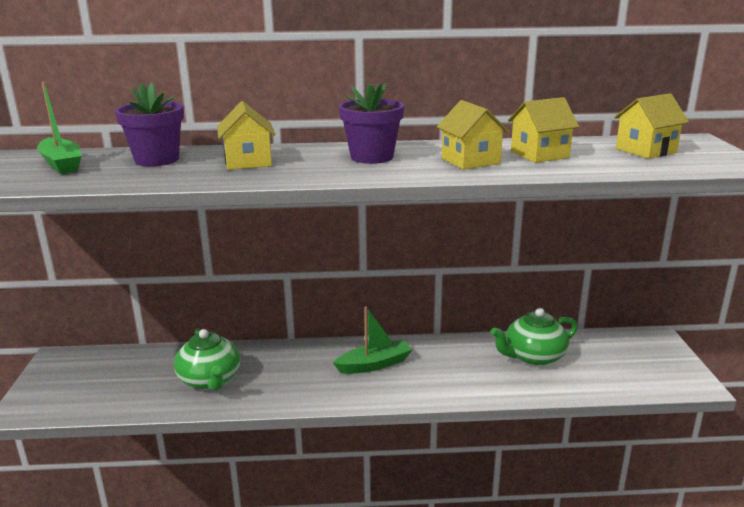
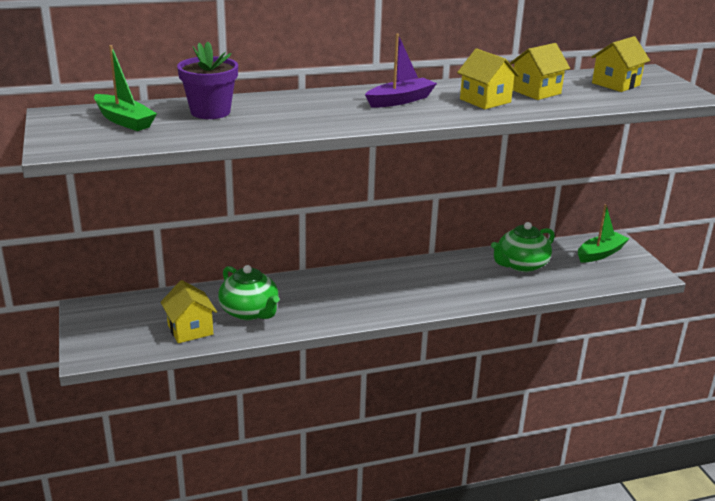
camera: 15 degrees left, 5 degrees up
(248, 162) = (297, 110): yellow house -> yellow house (190, 330)
(372, 157) = (400, 100): purple flower pot -> purple boat
(374, 364) = (390, 284): green boat -> green boat (600, 253)

